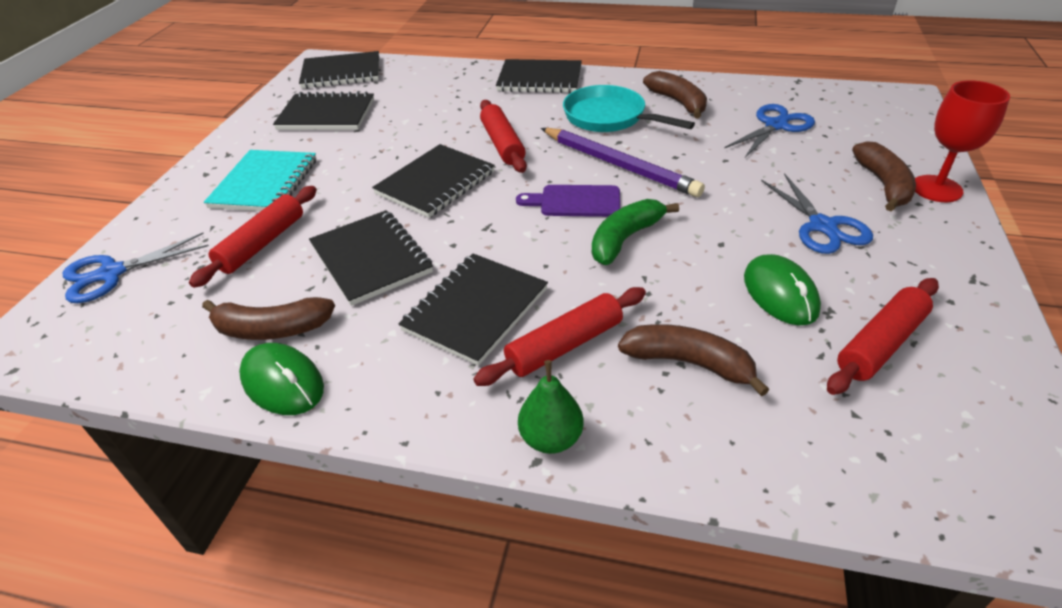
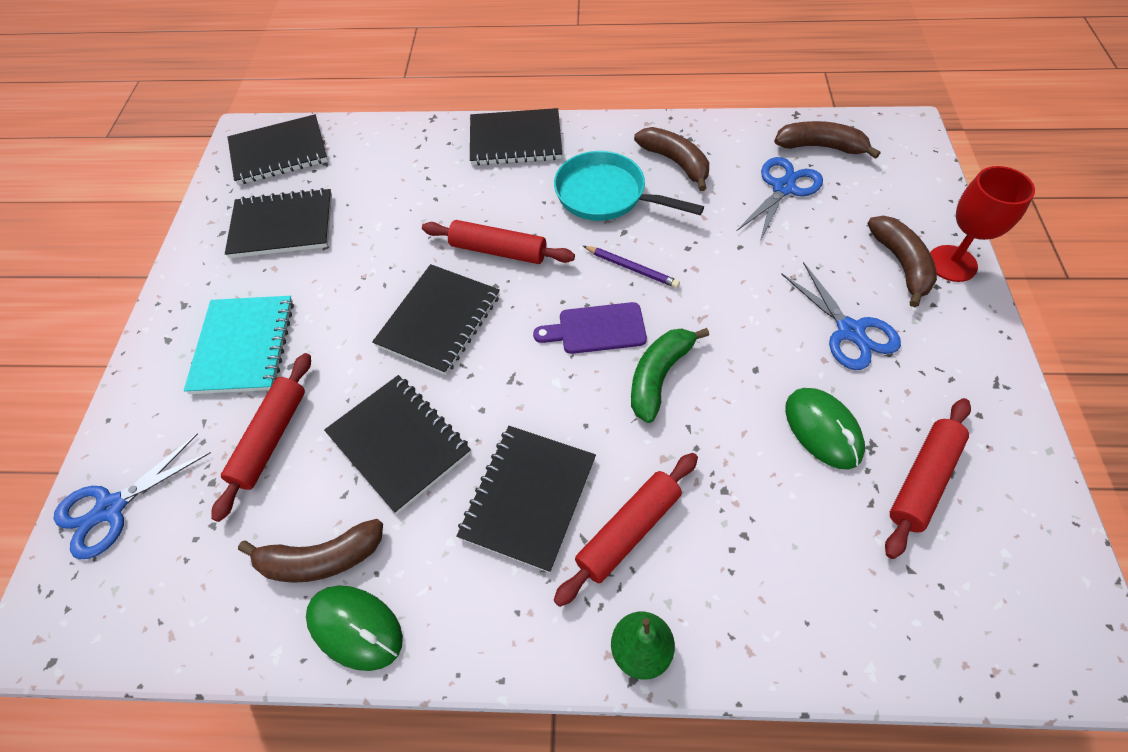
camera: 10 degrees left, 15 degrees up
(502, 144) = (498, 251): red rolling pin -> red rolling pin turned 45 degrees counterclockwise
(619, 165) = (632, 268): purple pencil -> purple pencil, size x0.51
(689, 363) = (752, 533): brown banana -> brown banana (820, 147)

